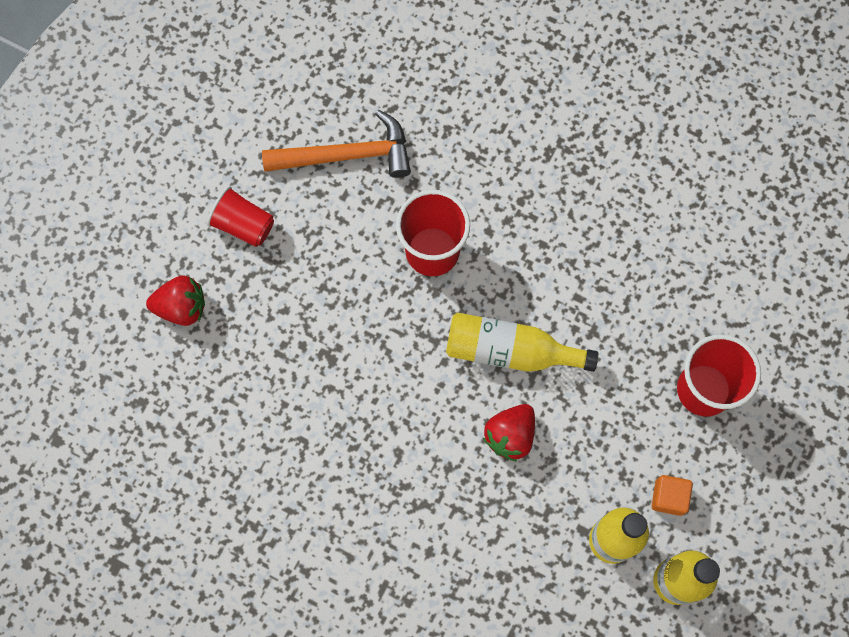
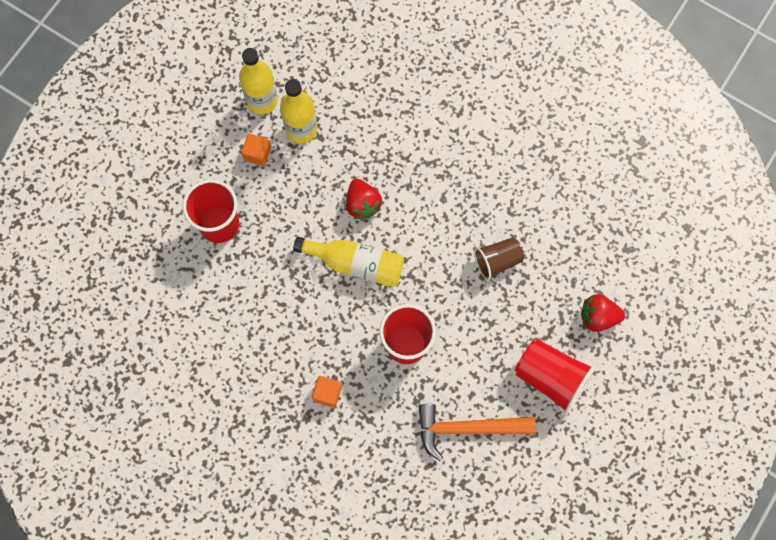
camera: 175 degrees left, 0 degrees up
(243, 225) = (550, 378): red cup -> red cup, size x1.53
(318, 371) = (497, 261): none -> brown cup
(510, 435) = (362, 204): red strawberry -> red strawberry turned 120 degrees clockwise
(527, 182) = (327, 393): none -> orange cube

